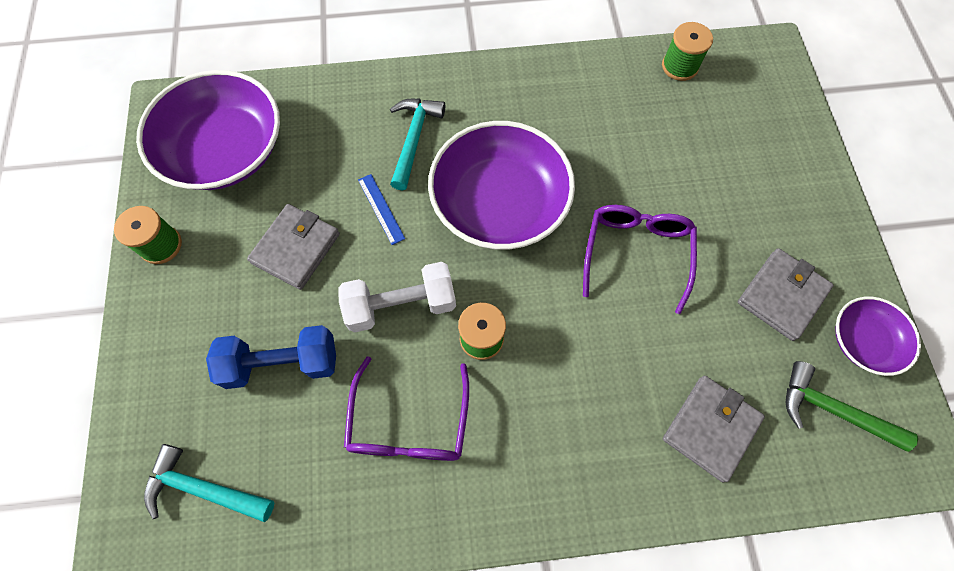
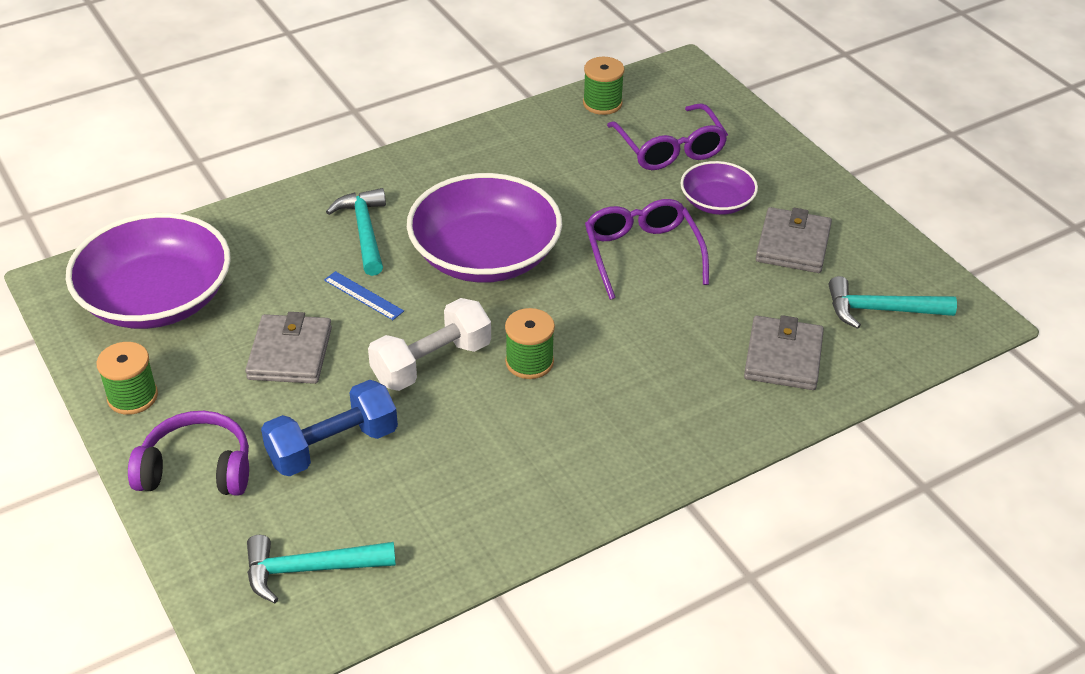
camera: 25 degrees left, 25 degrees down
(171, 341) = (197, 469): none -> purple headphones
(409, 423) = (495, 448): purple glasses -> purple glasses (670, 149)
(832, 410) = (881, 310): green hammer -> turquoise hammer
(863, 341) = (880, 254): purple bowl -> purple bowl (716, 202)

